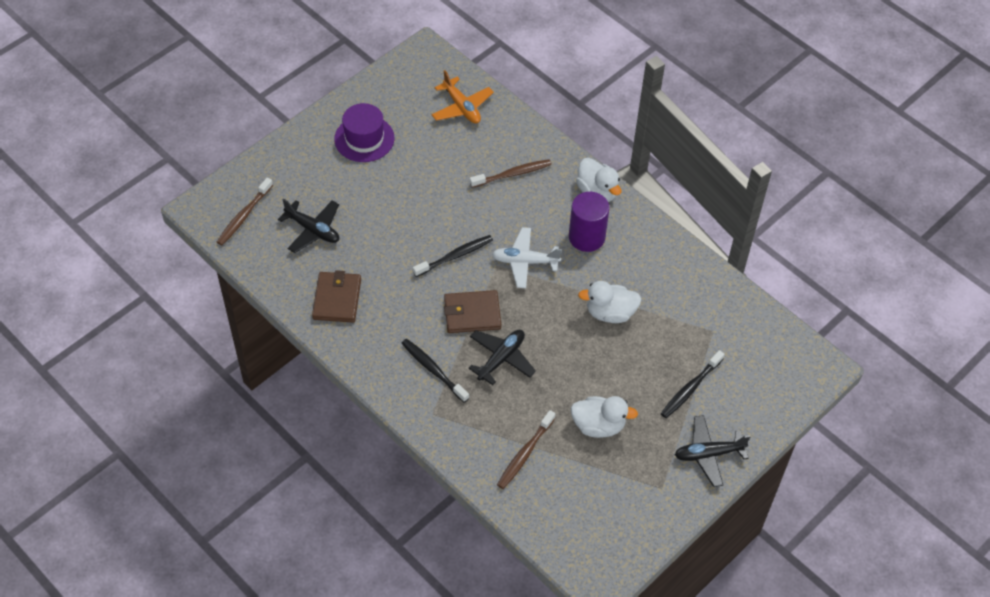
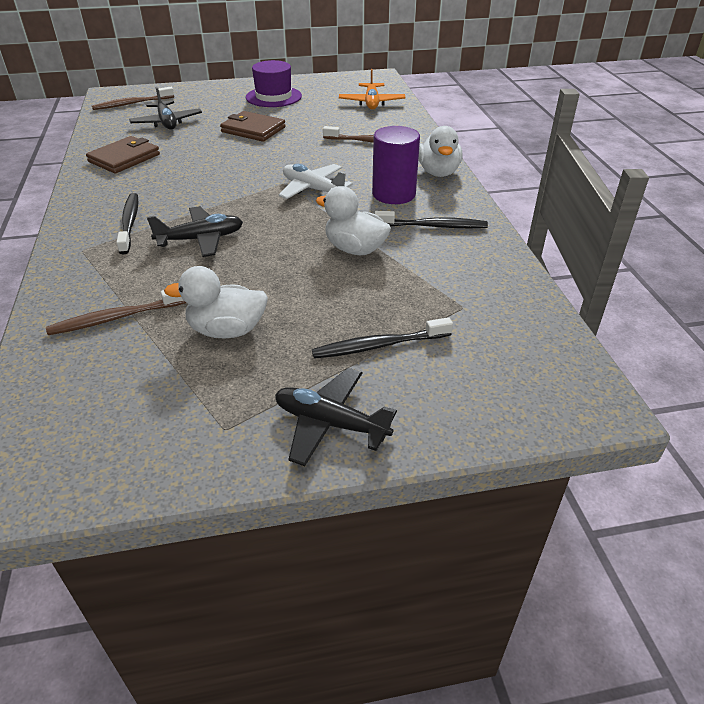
camera: 35 degrees right, 15 degrees down
(455, 256) = (255, 167): black toothbrush -> black toothbrush (433, 226)
(472, 314) = (218, 203): brown wallet -> brown wallet (253, 130)
(598, 425) = (227, 330): white duck -> white duck turned 135 degrees clockwise

